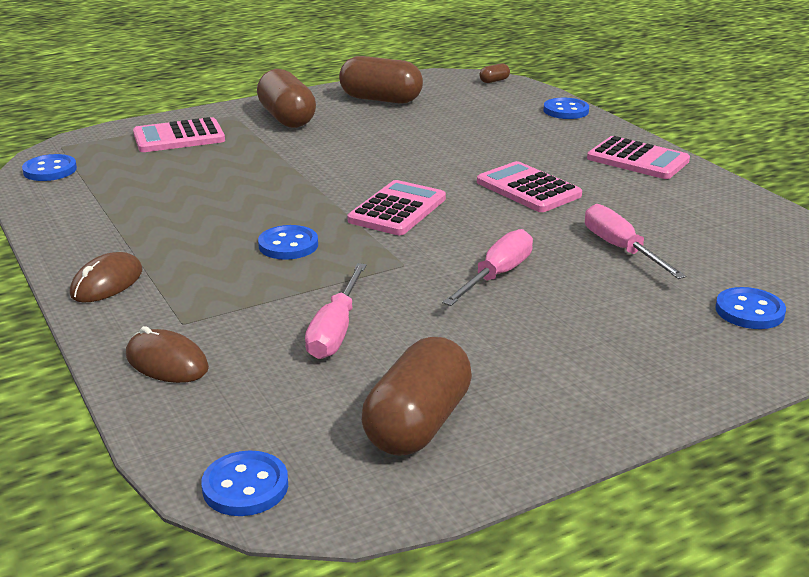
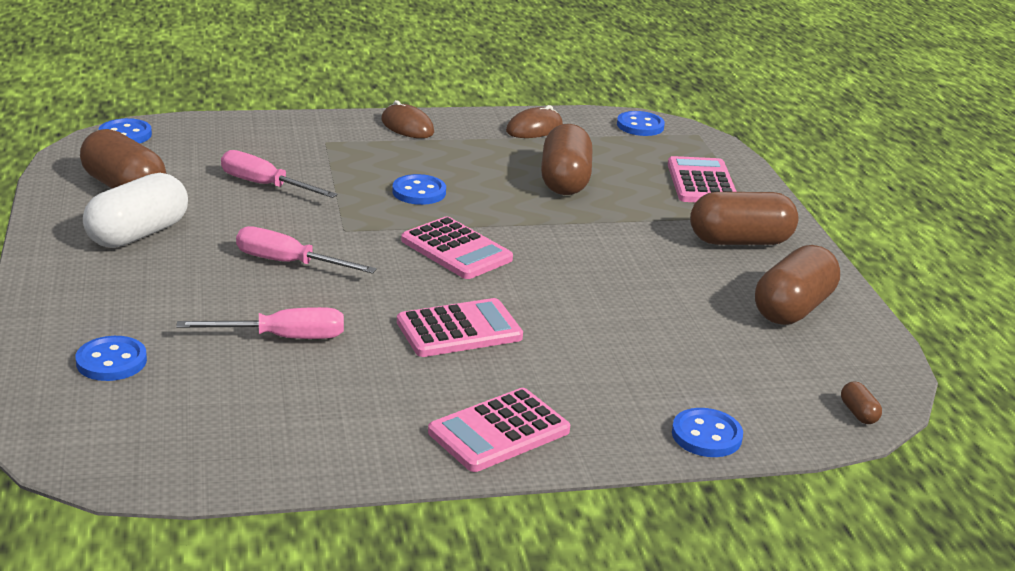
camera: 105 degrees right, 0 degrees up
(167, 362) = (278, 131): brown mouse -> brown mouse (534, 128)
(213, 186) = (564, 181): none -> brown capsule
(496, 275) = (289, 263): pink screwdriver -> pink screwdriver turned 150 degrees clockwise
(522, 374) = (138, 234): none -> white capsule

